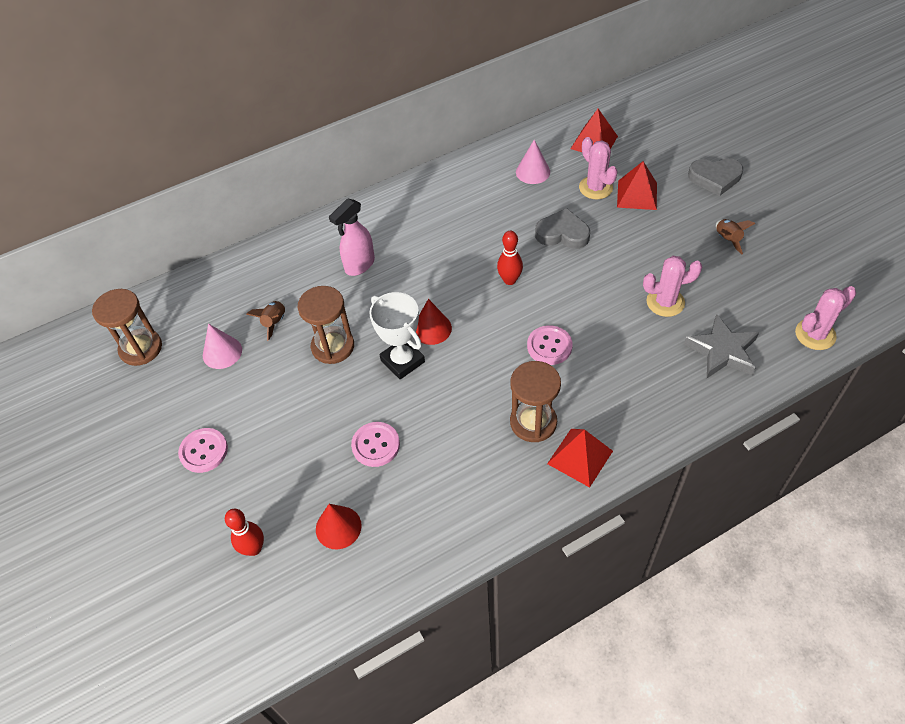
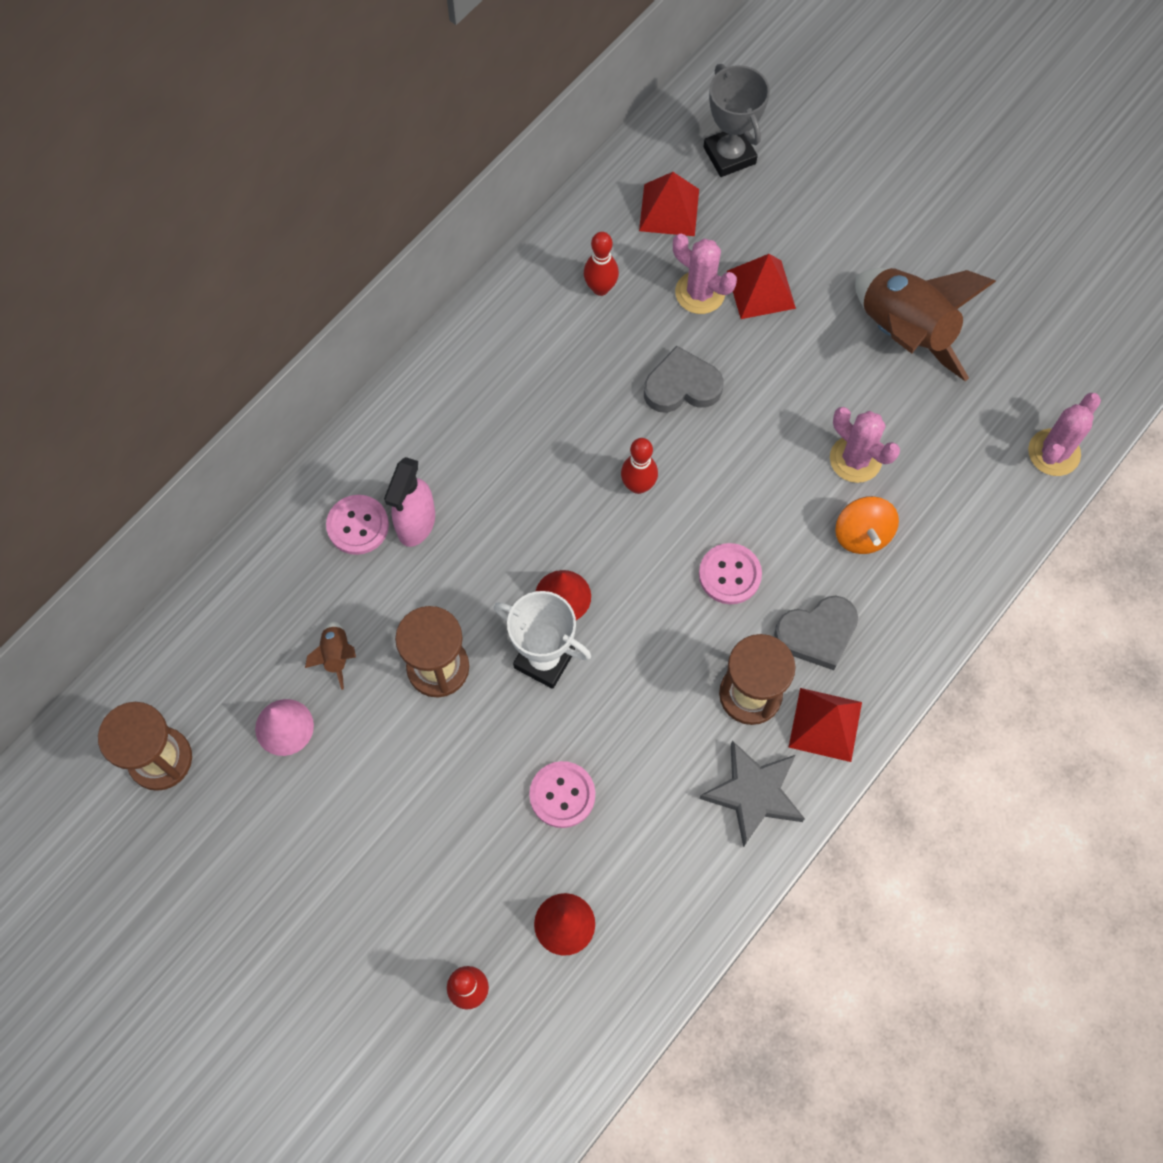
camera: 25 degrees left, 15 degrees up
(204, 451) = (335, 882): pink button -> pink button (358, 525)
(533, 172) = (600, 288): pink cone -> red bowling pin
(644, 123) = (729, 155): none -> grey trophy
(653, 347) = (862, 534): none -> orange spinning top
(665, 302) = (855, 459): pink cactus -> pink cactus turned 75 degrees clockwise
(715, 178) = (857, 230): grey heart -> grey heart (817, 634)
(722, 351) = (949, 513): grey star -> grey star (753, 793)
(727, 240) = (904, 333): brown rocket -> brown rocket, size x2.32

